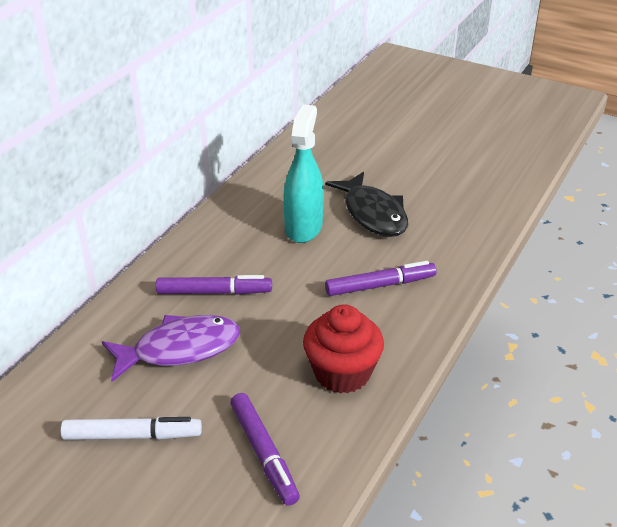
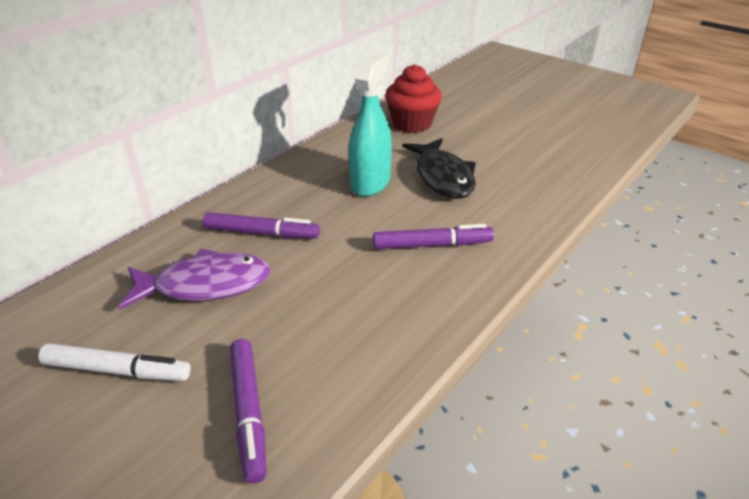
camera: 10 degrees right, 0 degrees up
(342, 373) = (365, 331): red cupcake -> red cupcake (412, 124)

